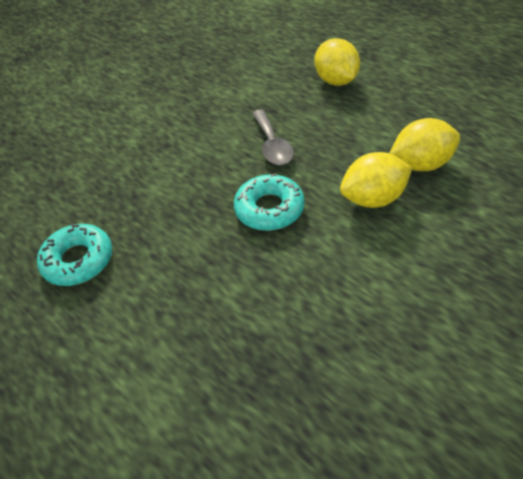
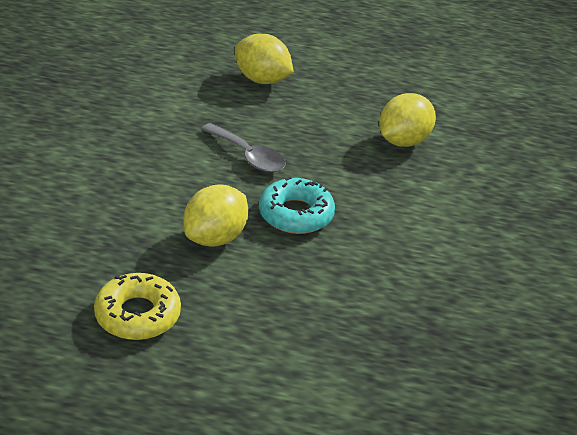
camera: 40 degrees left, 10 degrees down
(78, 260) = (137, 315): turquoise donut -> yellow donut
(373, 199) = (384, 180): yellow lemon -> yellow lemon (215, 238)

